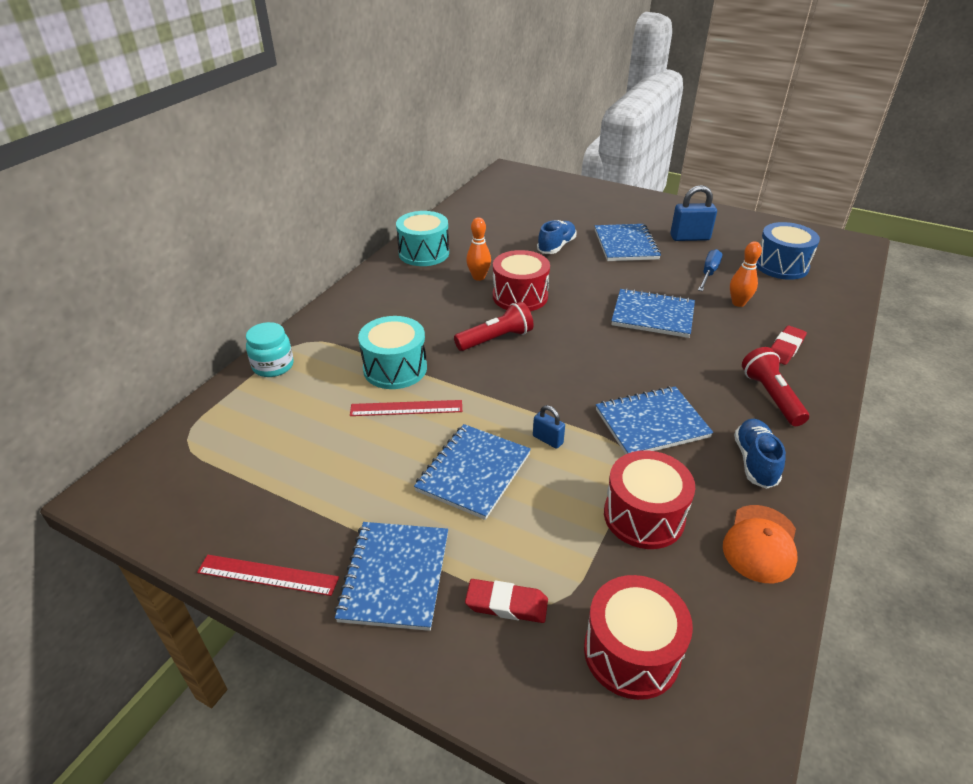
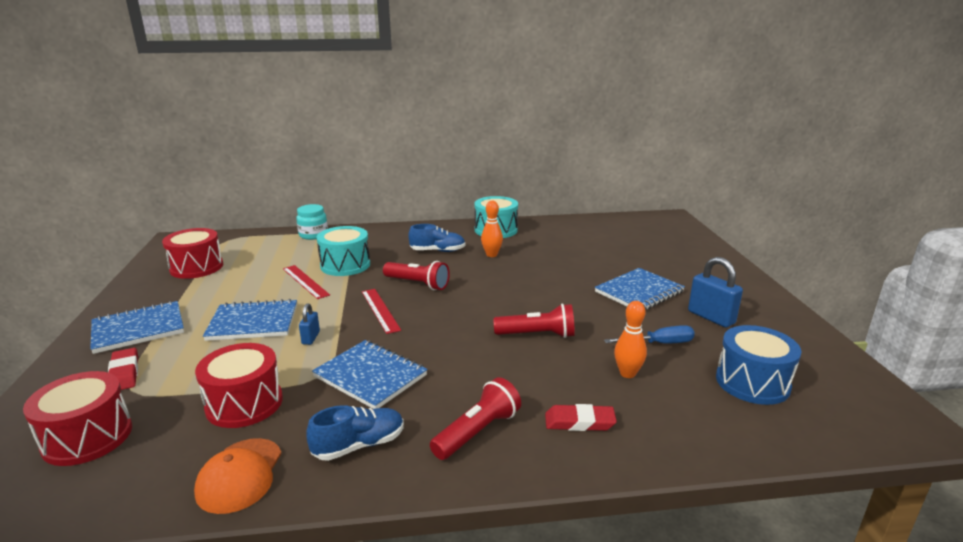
camera: 55 degrees right, 15 degrees down
(268, 575) = (127, 295): red ruler -> red ruler (380, 310)
(520, 296) = (487, 275): red drum -> red drum (196, 267)
(556, 246) = (583, 266): blue shoe -> blue shoe (437, 251)
(652, 315) = (537, 335): blue notebook -> red flashlight
(760, 544) = (240, 475): orange cap -> orange cap turned 75 degrees counterclockwise

